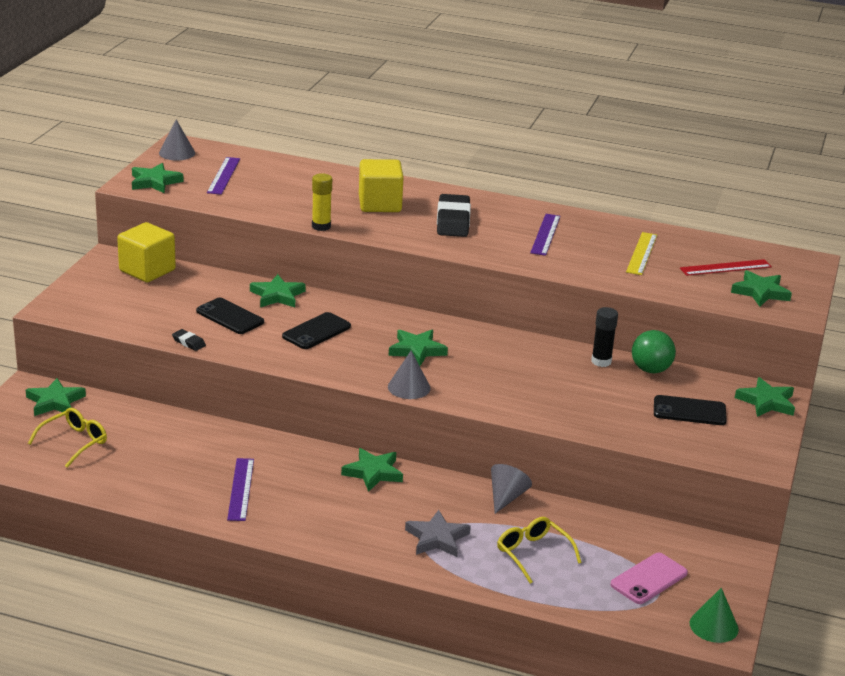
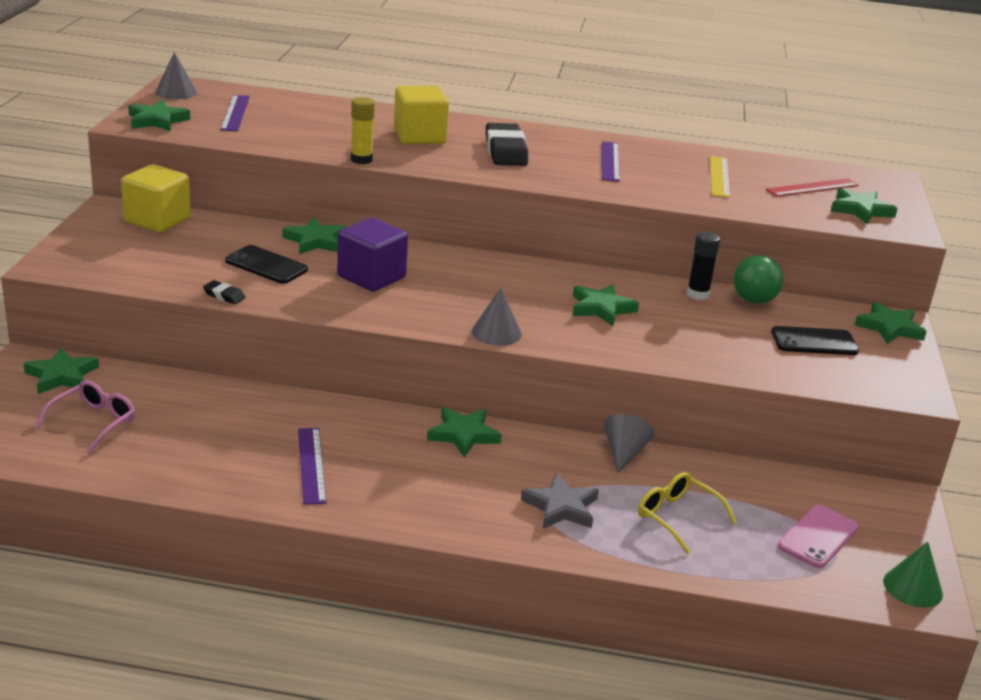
camera: 10 degrees left, 0 degrees up
(74, 442) = (93, 422): yellow glasses -> pink glasses
(316, 331) = (371, 277): black phone -> purple cube
(417, 350) = (492, 292): green star -> green star (601, 308)

